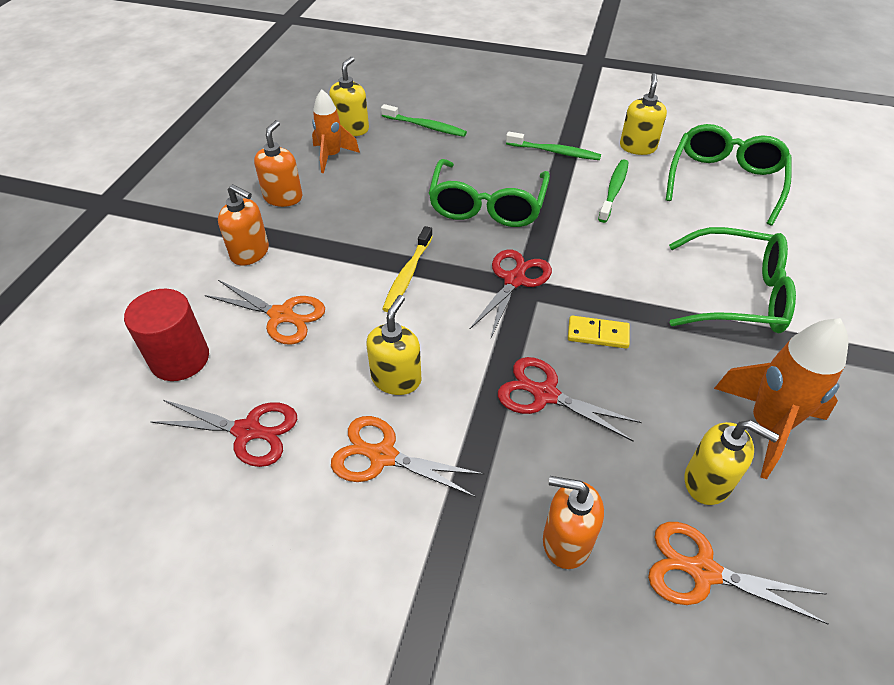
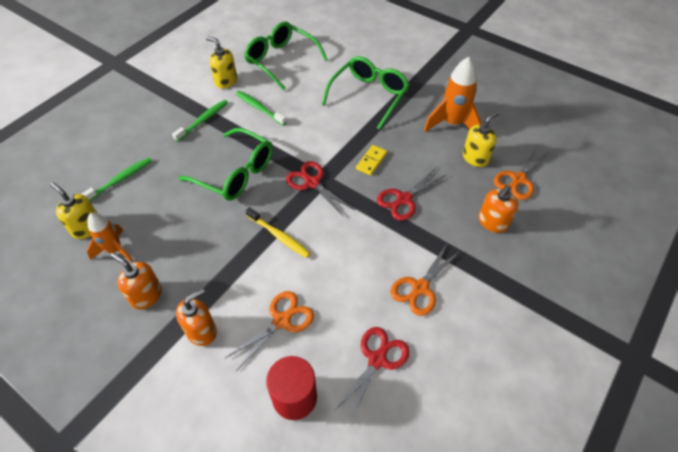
camera: 70 degrees left, 5 degrees up
(396, 379) = (366, 266): yellow soap dispenser -> none

